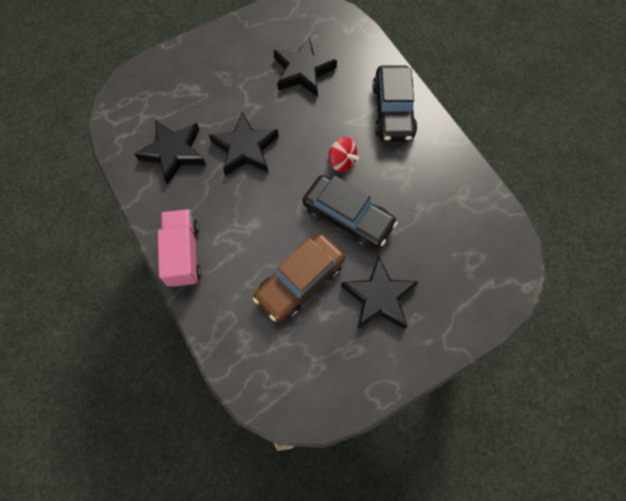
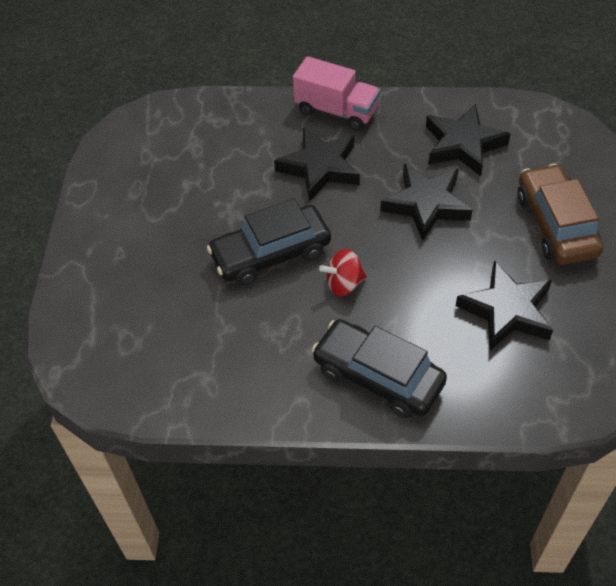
camera: 125 degrees right, 15 degrees down
(300, 281) = (235, 182): brown car -> brown car (555, 225)
(379, 297) = (165, 234): black star -> black star (320, 168)

